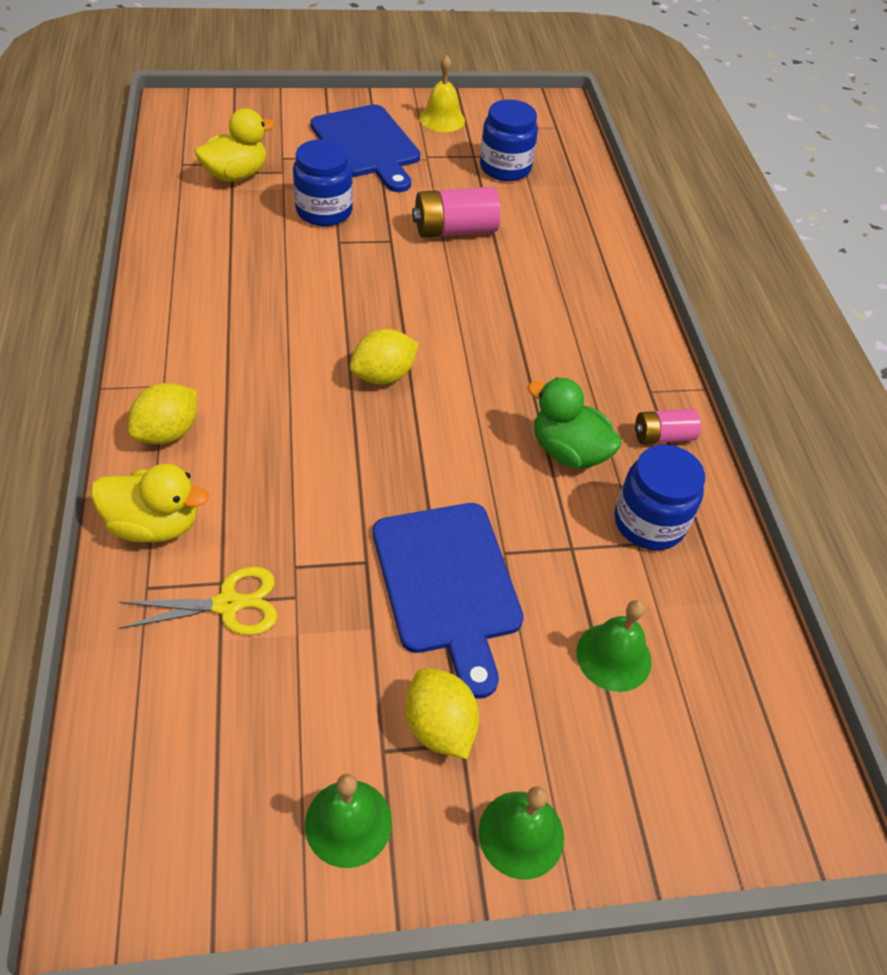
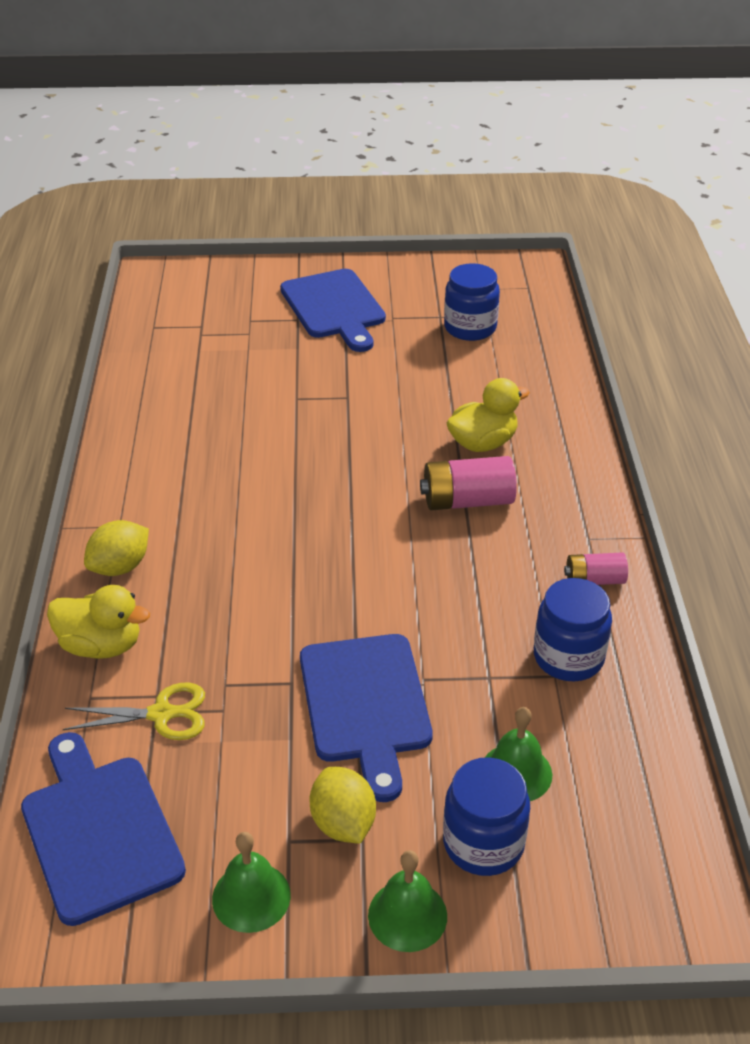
camera: 10 degrees right, 10 degrees down
(169, 751) = (99, 831): none -> blue cutting board
(236, 175) = (204, 337): yellow duck -> yellow duck (482, 443)
(324, 211) = (285, 370): blue jar -> blue jar (483, 843)
(383, 375) = (326, 520): yellow lemon -> none
(442, 119) = (412, 281): yellow bell -> none
(454, 230) = (411, 387): pink battery -> pink battery (467, 501)
(568, 452) = (497, 592): green duck -> none

